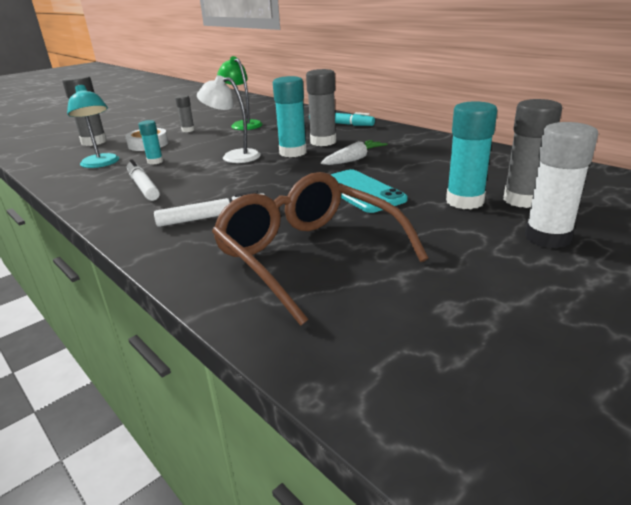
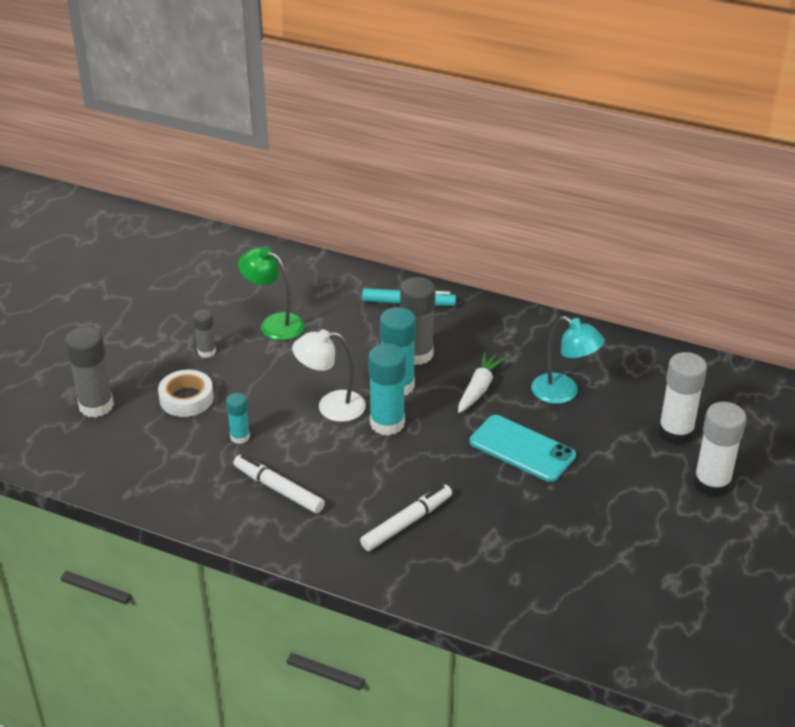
camera: 25 degrees left, 10 degrees up
(101, 164) = (172, 456): turquoise lamp -> turquoise lamp (563, 393)
(309, 256) = (537, 553): brown glasses -> none
(464, 201) = (627, 445): turquoise glue stick -> turquoise glue stick (387, 423)
(522, 200) = (675, 432): grey glue stick -> white glue stick

